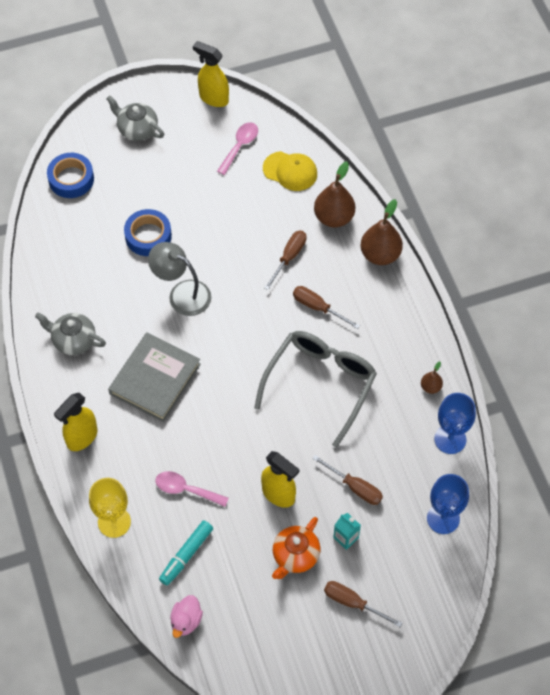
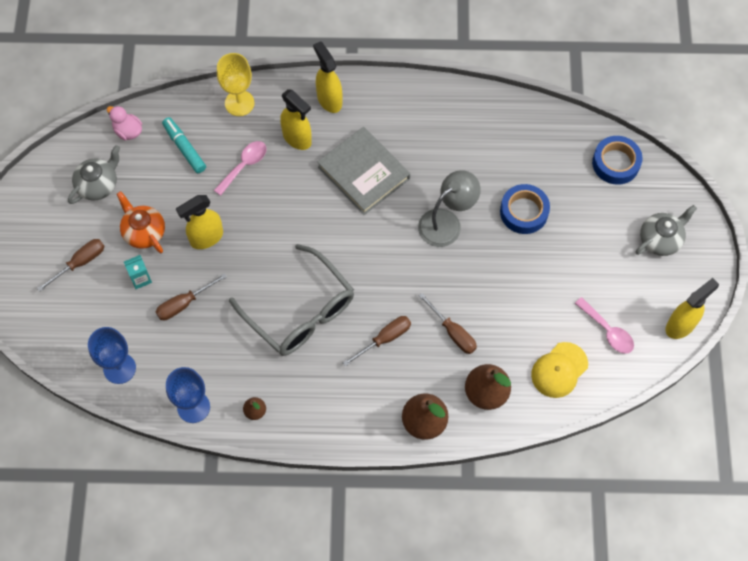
camera: 110 degrees right, 5 degrees up
(73, 340) = (431, 118): grey teapot -> grey teapot (98, 184)
(137, 451) = (297, 138): none -> yellow spray bottle

